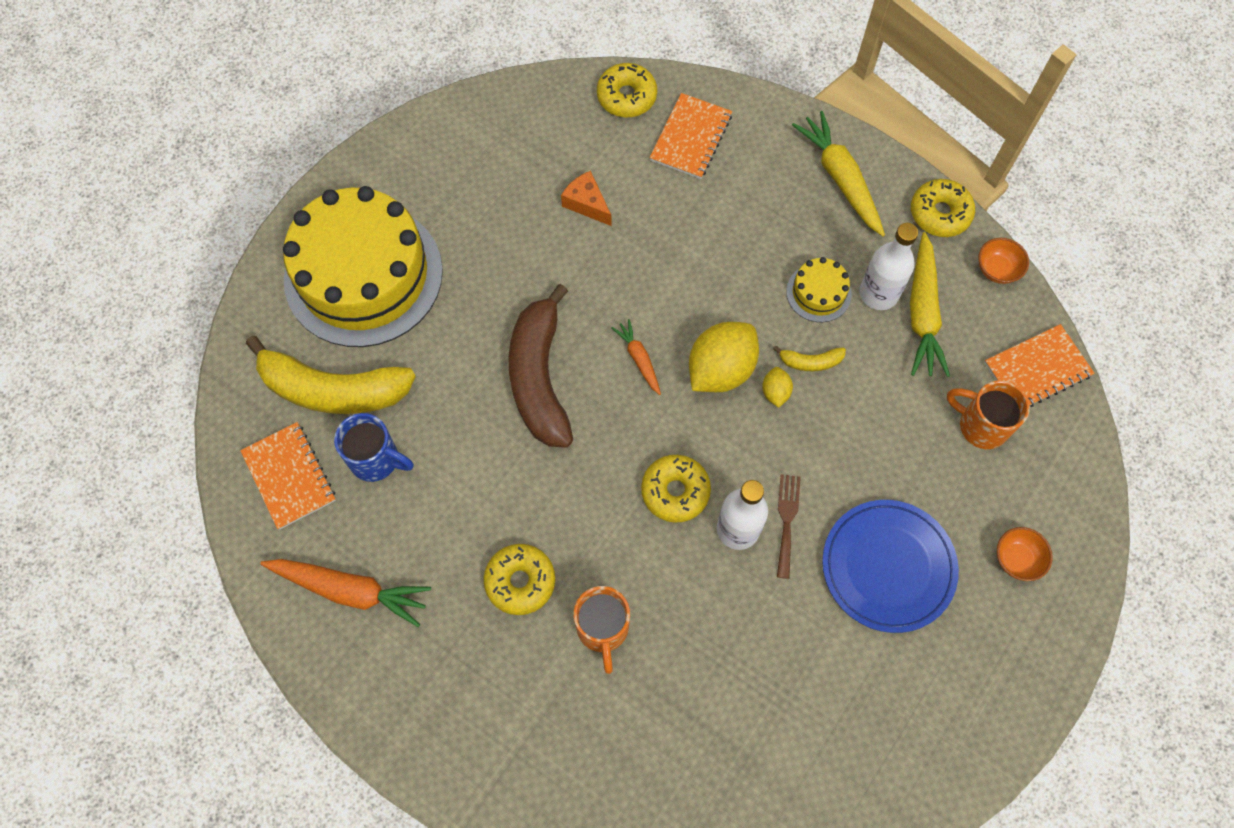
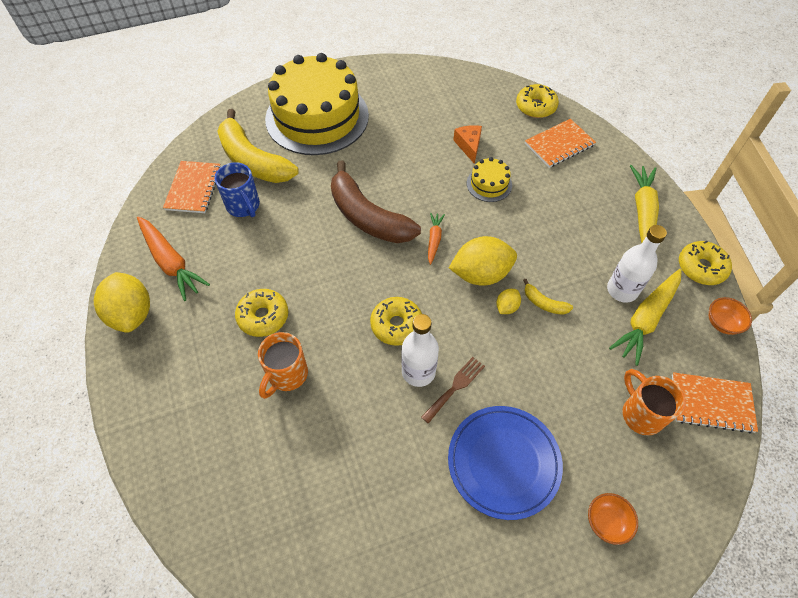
camera: 35 degrees right, 10 degrees down
(362, 683) = (132, 314): none -> yellow lemon
(539, 377) = (368, 217): brown banana -> brown banana turned 75 degrees counterclockwise
(818, 293) = (579, 267): yellow cake -> yellow cake (489, 184)

